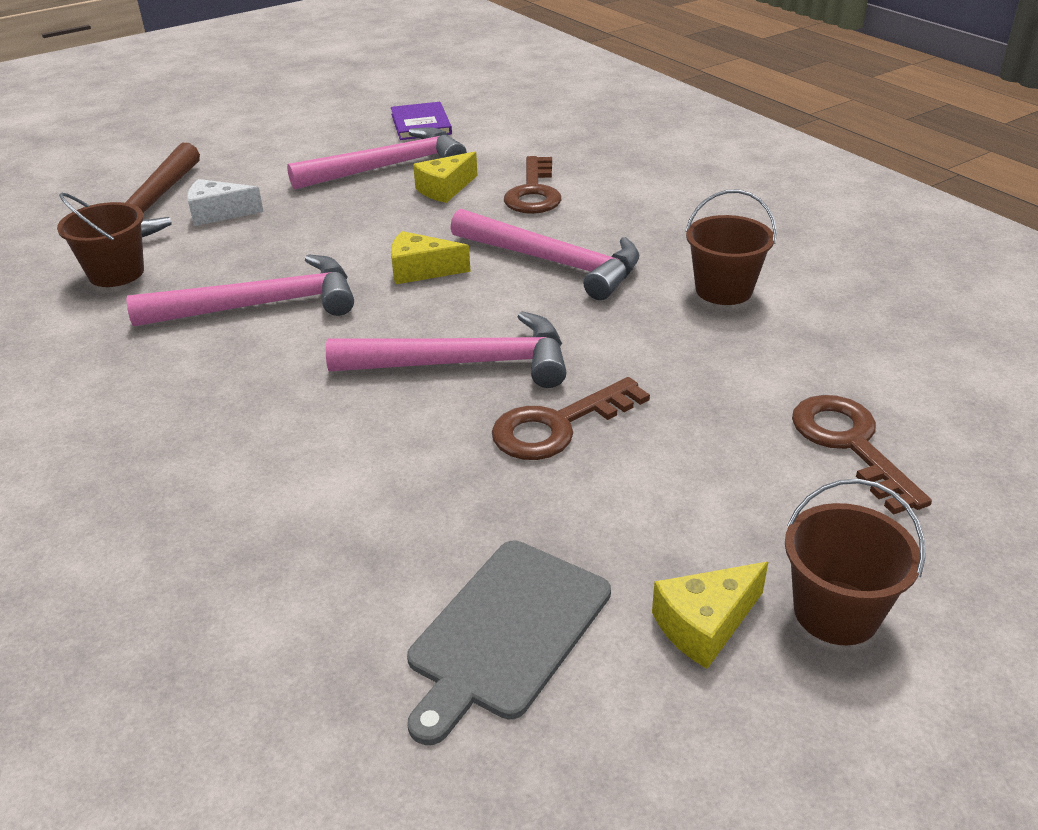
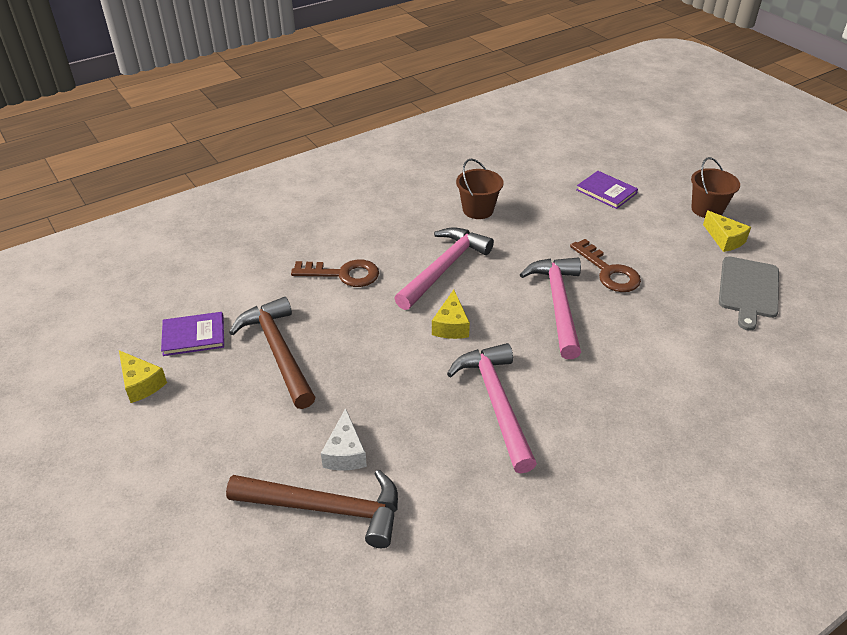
camera: 90 degrees left, 5 degrees up
(116, 273) = (446, 504): brown bucket -> none
(388, 167) = (278, 351): pink hammer -> brown hammer
(445, 189) = (328, 318): yellow cheese -> yellow cheese (141, 384)
(506, 632) = (748, 290): grey cutting board -> grey cutting board turned 75 degrees clockwise
(849, 444) = (606, 192): brown key -> purple book

